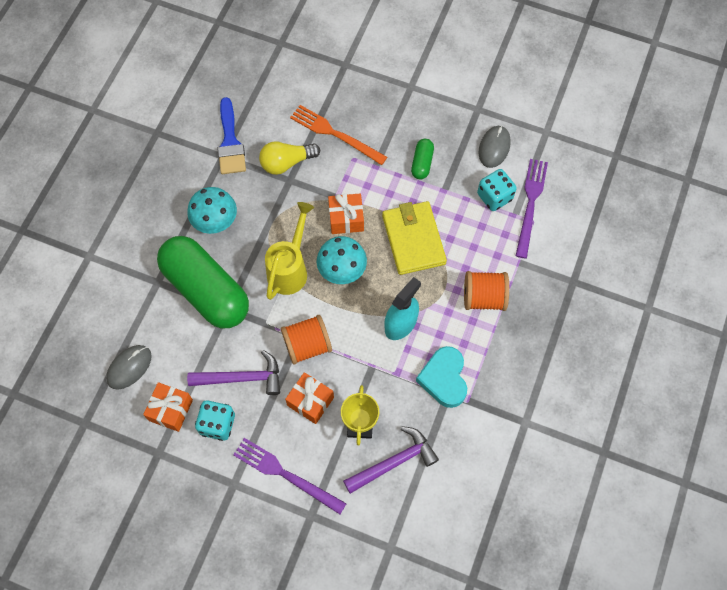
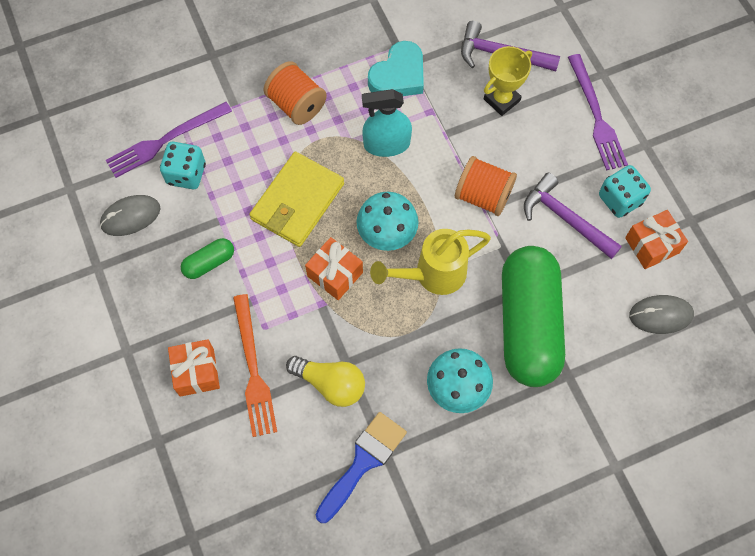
camera: 135 degrees left, 0 degrees up
(310, 401) = (524, 151): orange gift -> orange gift (196, 372)

